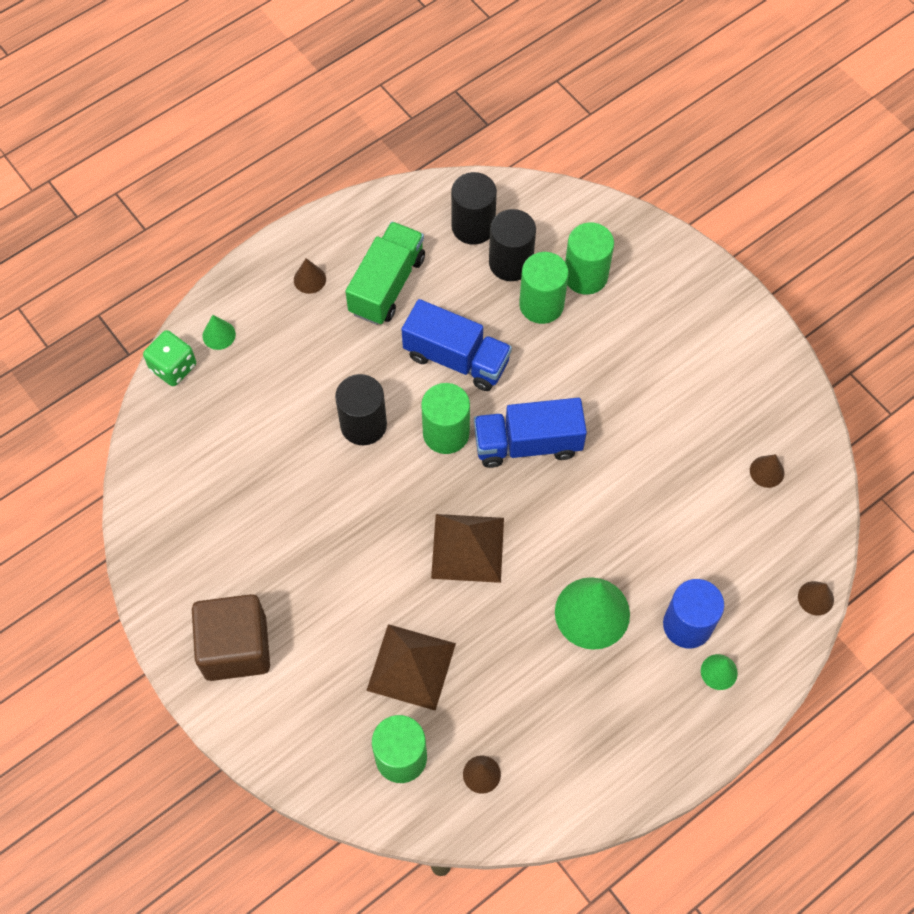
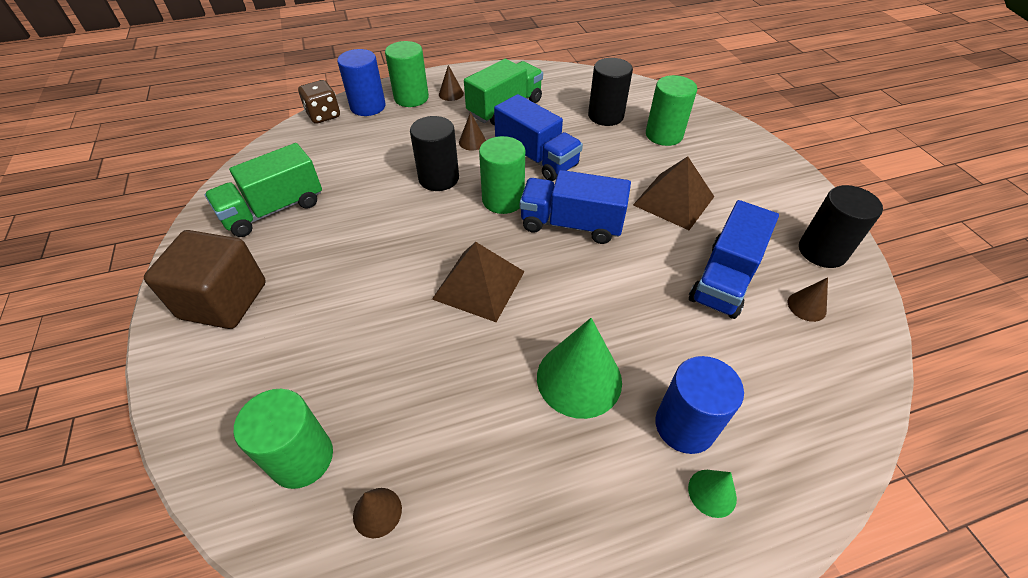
camera: 20 degrees right, 15 degrees down
(173, 367) = (323, 115): green dice -> brown dice
(210, 527) = (274, 210): none -> green truck
(219, 335) = (368, 106): green cone -> blue cylinder
(411, 666) = (368, 369): brown pyramid -> brown pyramid (673, 200)
(473, 226) = (585, 93): black cylinder -> black cylinder (822, 251)
(541, 305) = (620, 143): green cylinder -> green cylinder (411, 98)
(690, 464) = (724, 279): none -> blue truck
(815, 598) = (853, 447): brown cone -> brown cone (472, 142)

